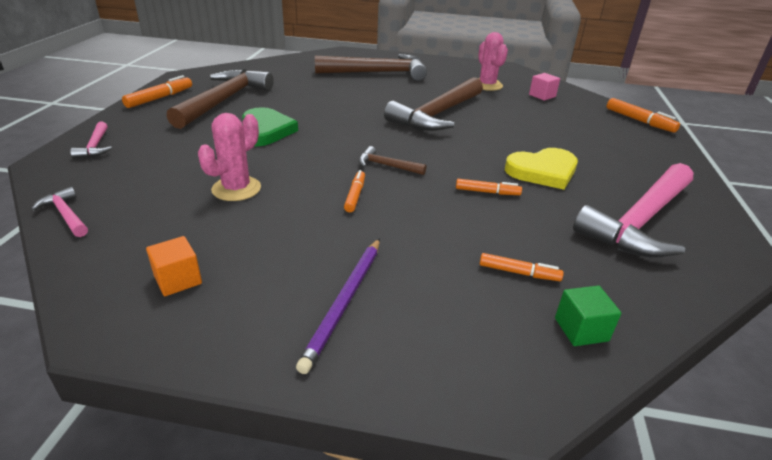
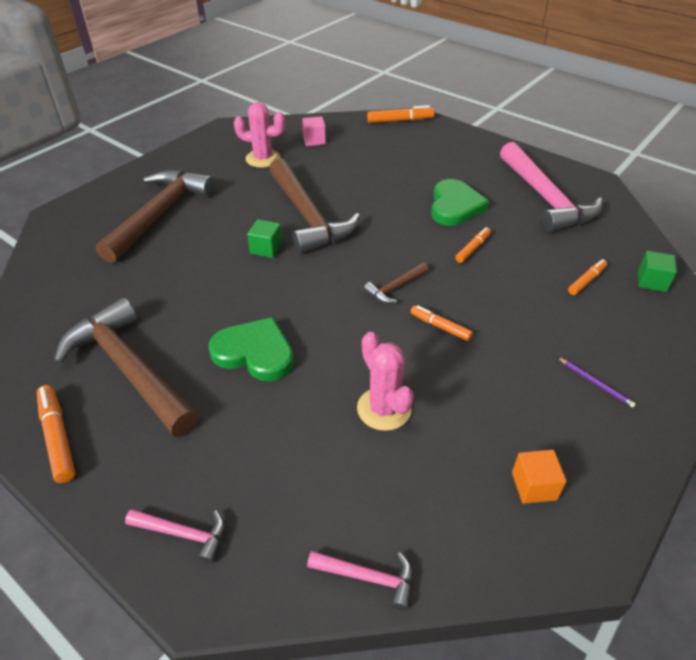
camera: 60 degrees left, 10 degrees up
(66, 215) = (367, 577): pink hammer -> pink hammer turned 150 degrees counterclockwise
(344, 302) = (595, 383): purple pencil -> purple pencil, size x0.52
(380, 110) = (266, 249): none -> green cube
(543, 171) = (455, 206): yellow heart -> green heart

